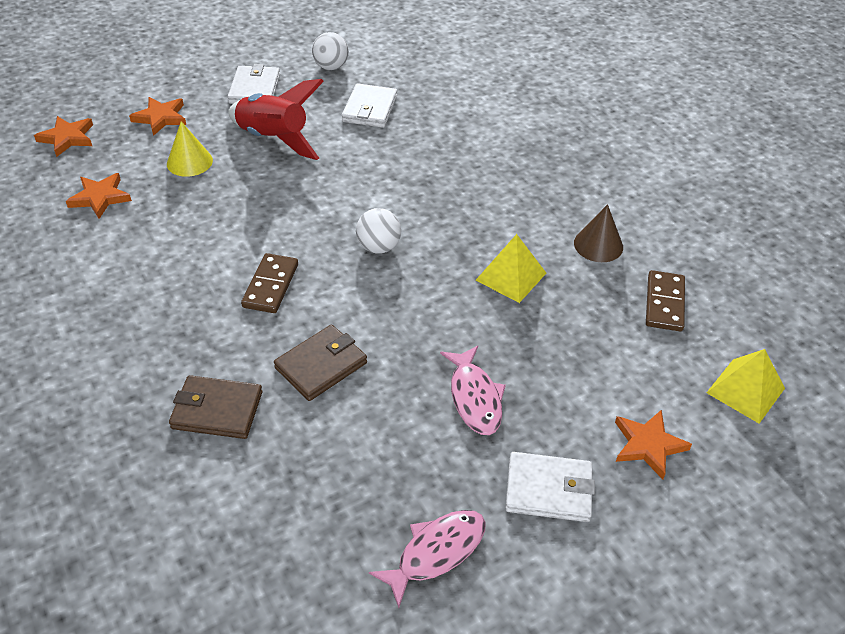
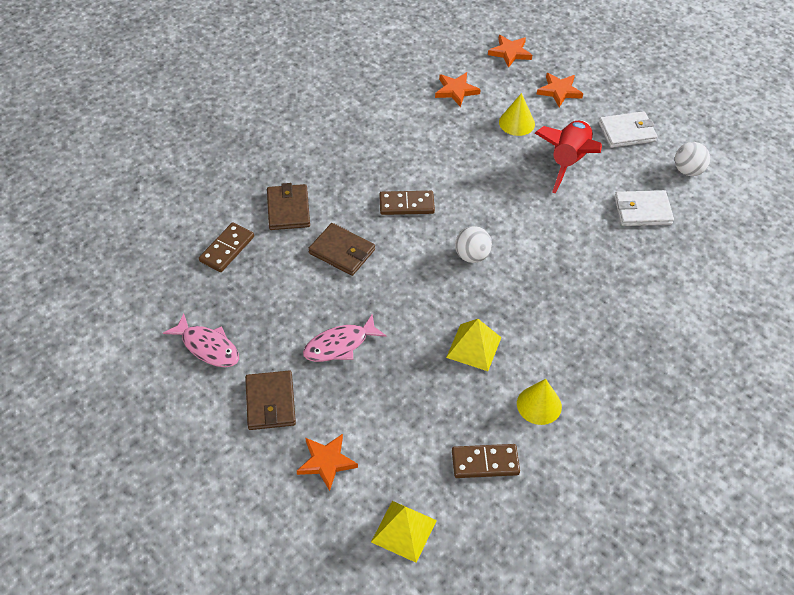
camera: 75 degrees right, 5 degrees up
(259, 499) = (227, 249): none -> brown domino
(548, 489) = (270, 402): white wallet -> brown wallet
(598, 245) = (539, 405): brown cone -> yellow cone

